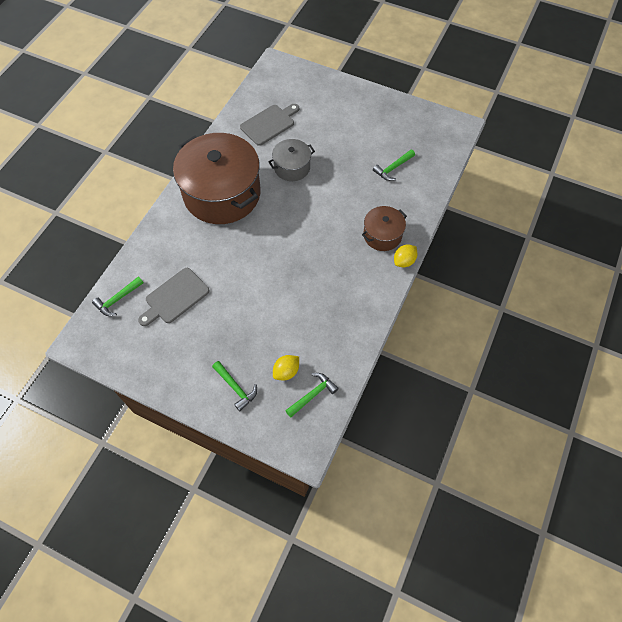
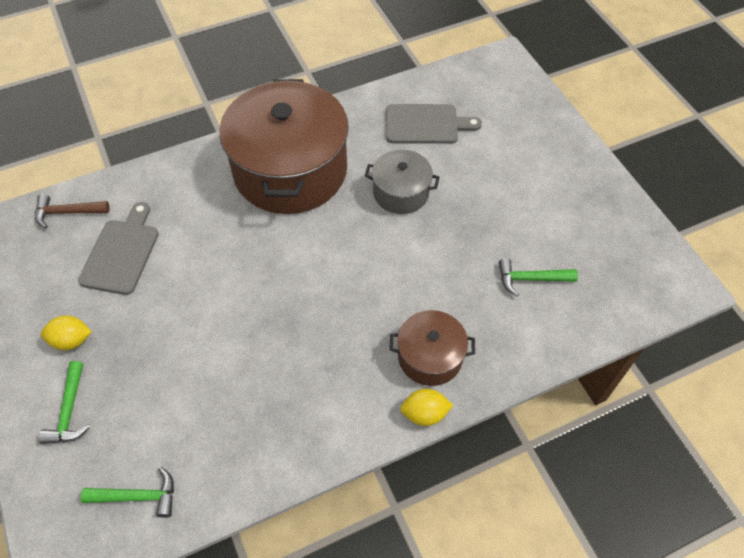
camera: 40 degrees right, 5 degrees down
(118, 299) = (67, 212): green hammer -> brown hammer
(175, 297) = (121, 253): grey cutting board -> grey cutting board turned 105 degrees clockwise
(286, 371) = (140, 439): yellow lemon -> yellow lemon (71, 340)

